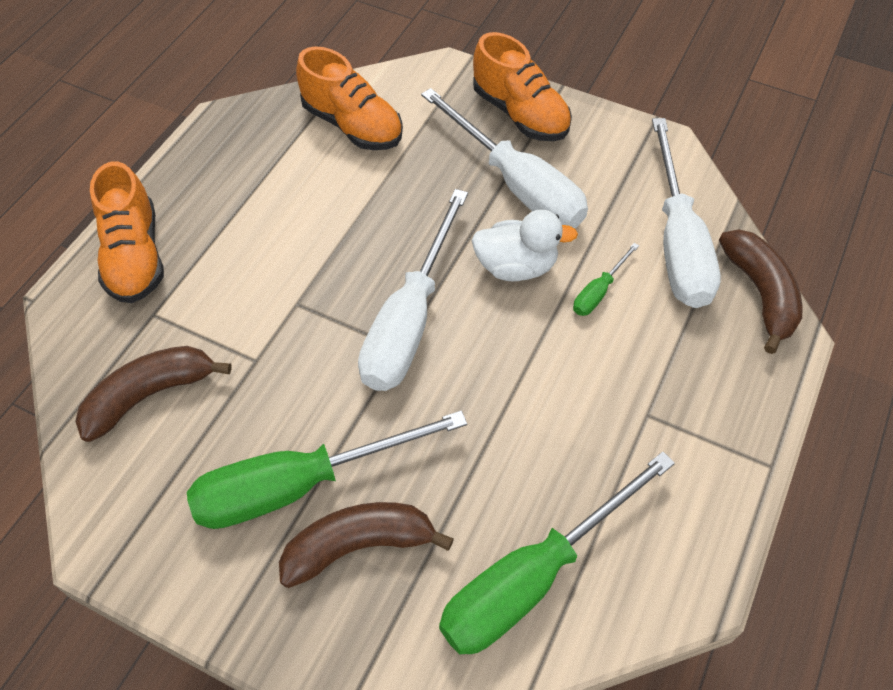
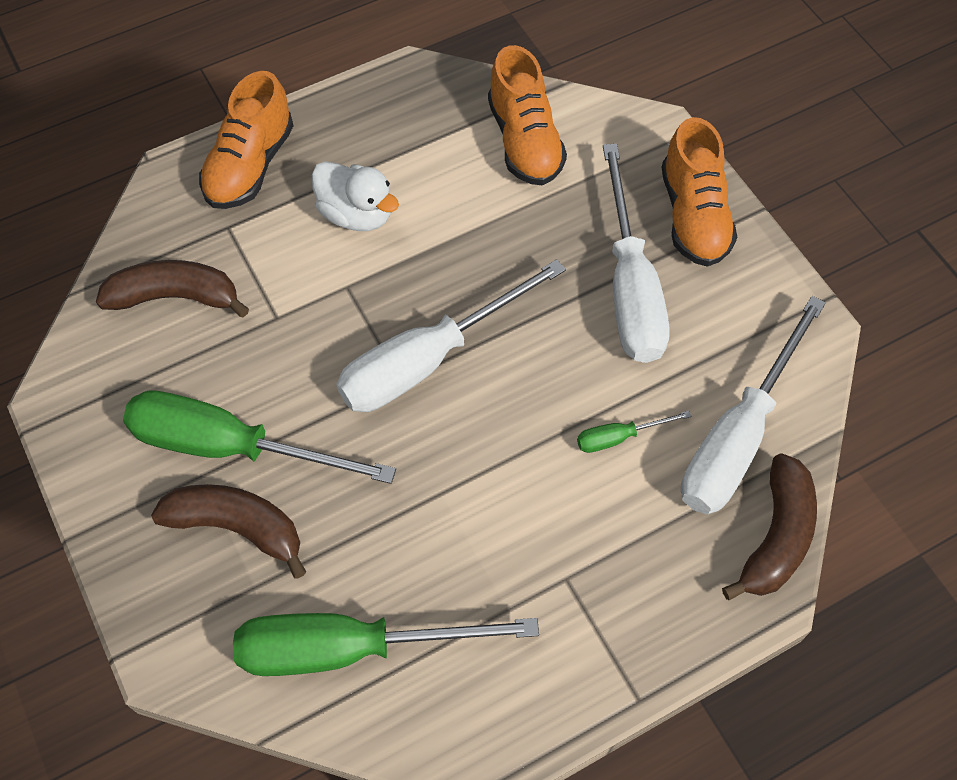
camera: 35 degrees right, 5 degrees up
(516, 266) = (562, 367): white duck -> white duck (356, 214)

